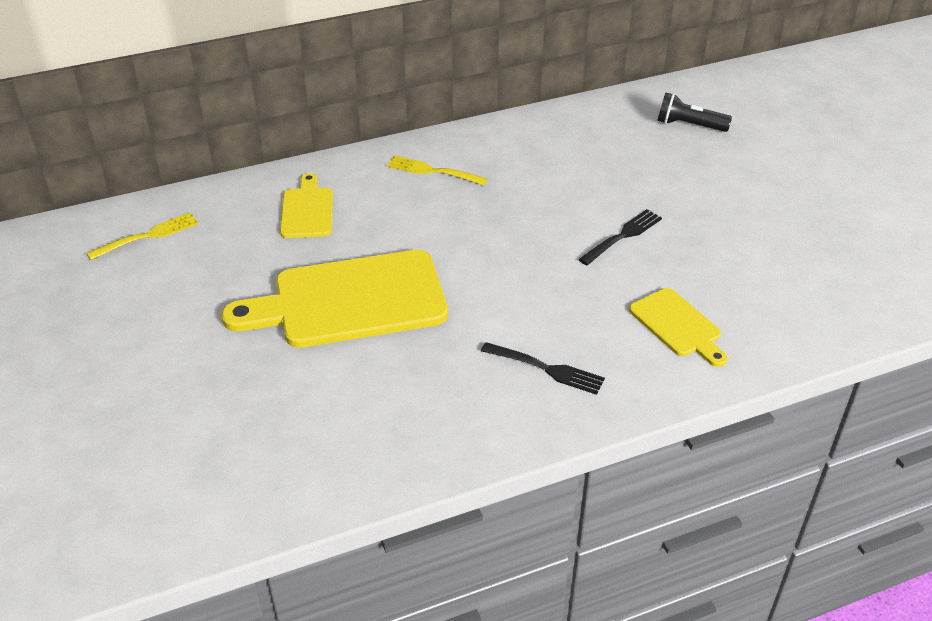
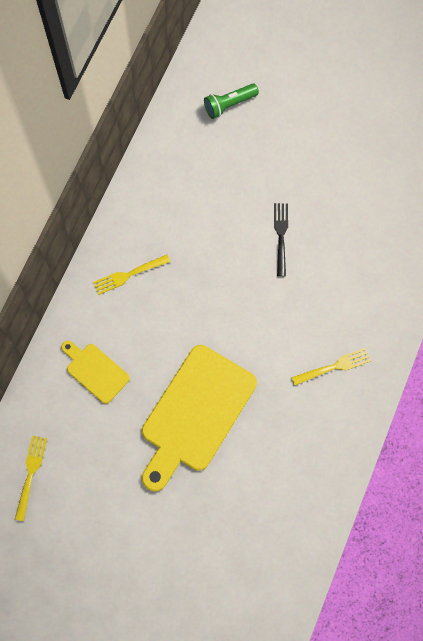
camera: 45 degrees left, 30 degrees up
(545, 369) = (333, 367): black fork -> yellow fork
(677, 325) = (365, 279): yellow cutting board -> none
(689, 125) = (229, 104): black flashlight -> green flashlight

